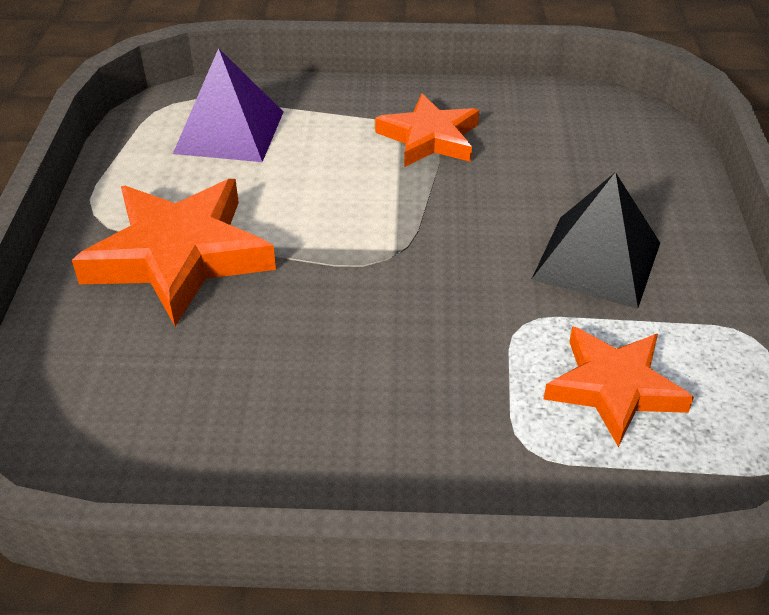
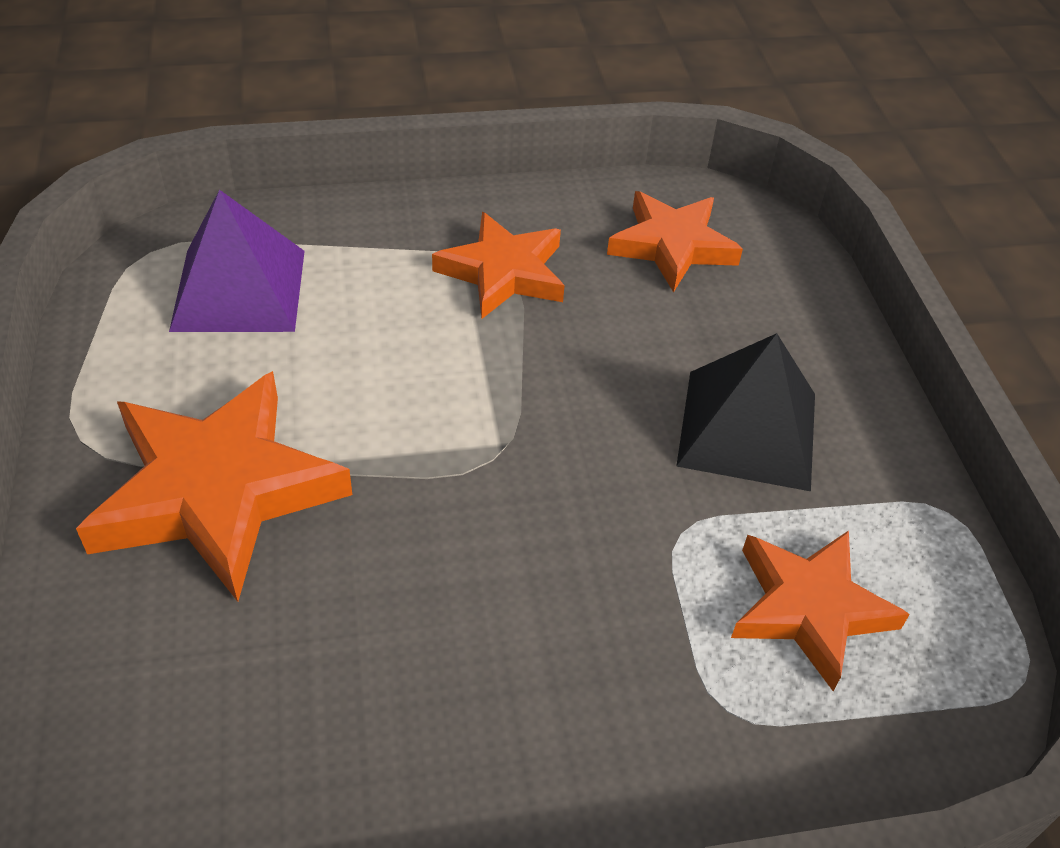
camera: 15 degrees left, 5 degrees up
(569, 132) = (672, 246): none -> orange star

